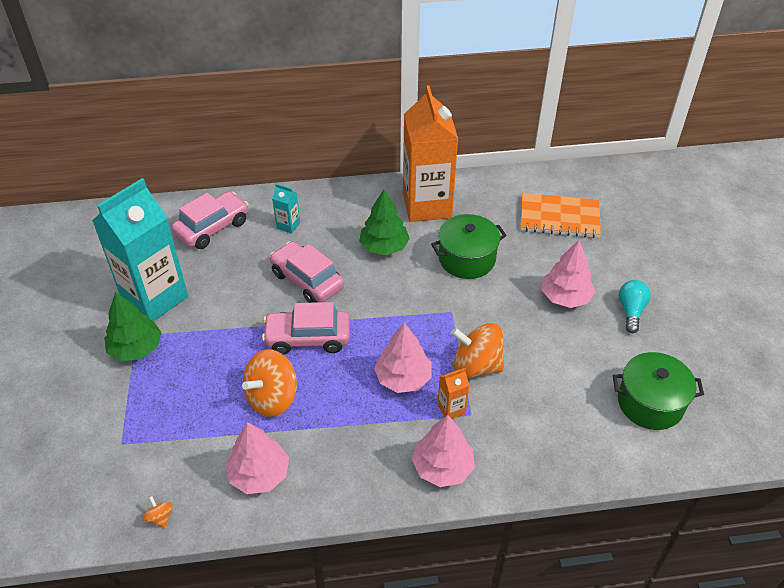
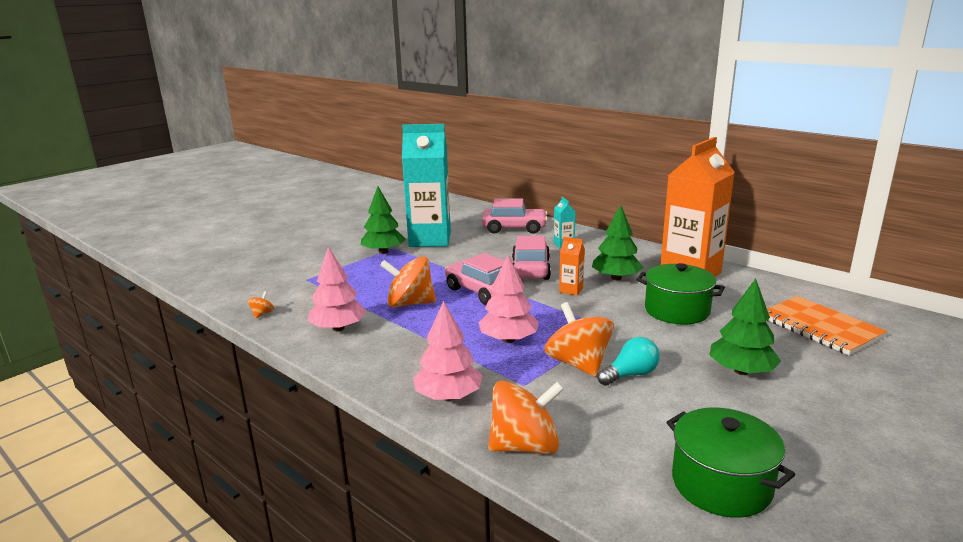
camera: 50 degrees right, 25 degrees down
(451, 409) = (514, 373): orange carton -> orange carton (571, 290)
(538, 465) = (525, 446): none -> orange spinning top
(565, 297) = (741, 371): pink tree -> green tree
(631, 311) = (808, 415): turquoise light bulb -> turquoise light bulb (630, 375)

